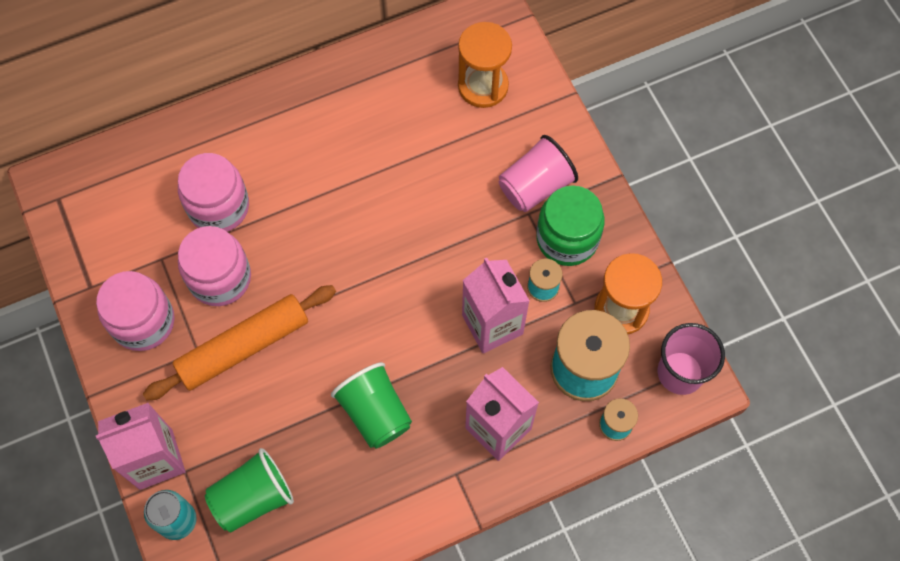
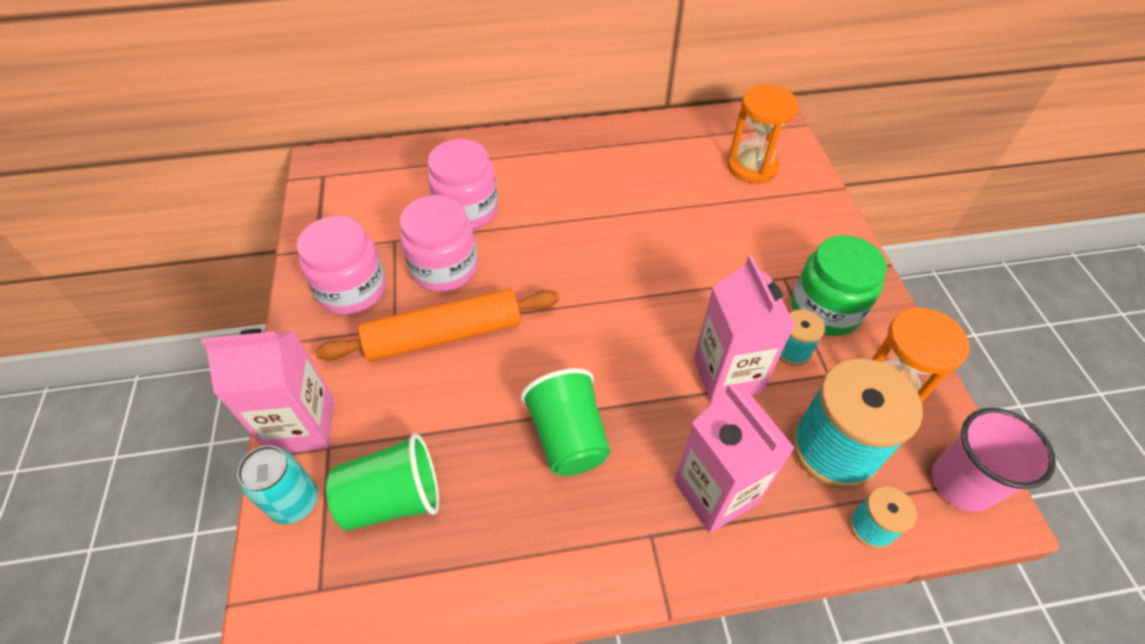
camera: 15 degrees right, 15 degrees down
(535, 186) = (794, 256): pink cup -> none

